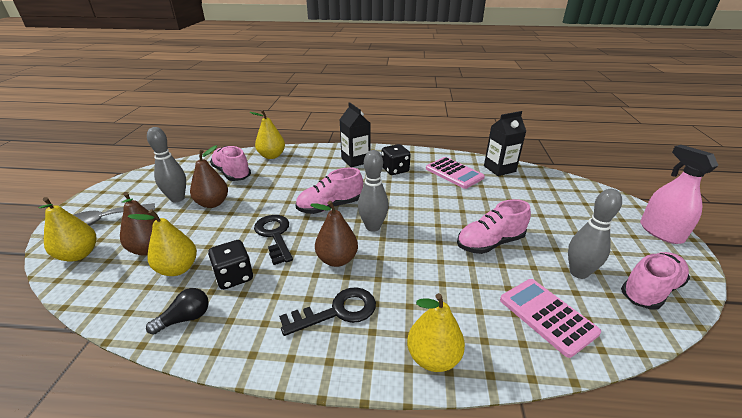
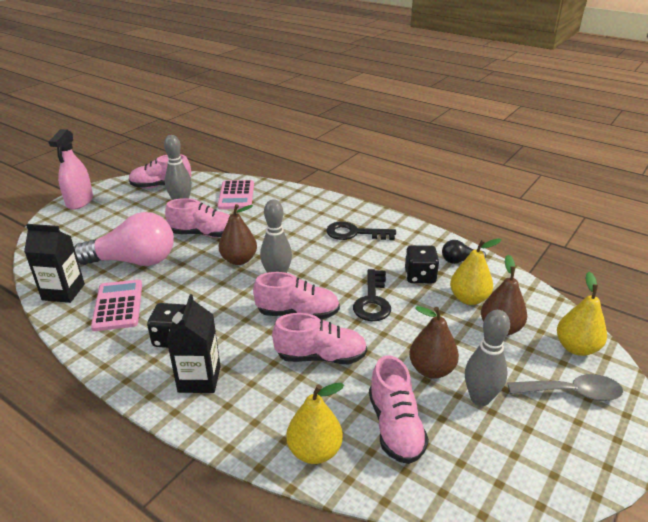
camera: 150 degrees left, 0 degrees up
(293, 188) = (321, 357): none -> pink shoe
(337, 259) = (331, 262): brown pear -> brown pear (239, 260)
(433, 357) = (318, 202): yellow pear -> none
(498, 199) = (134, 261): none -> pink light bulb

